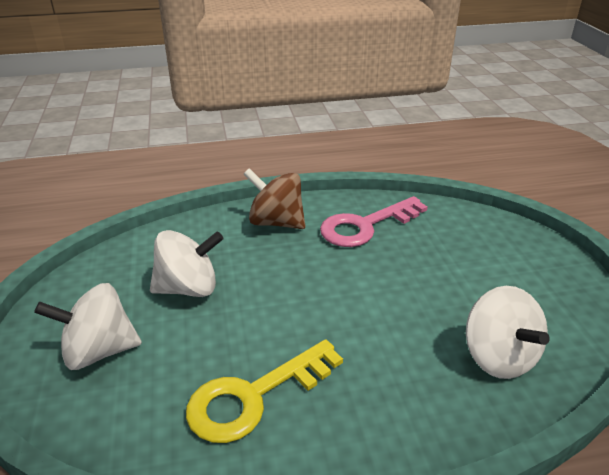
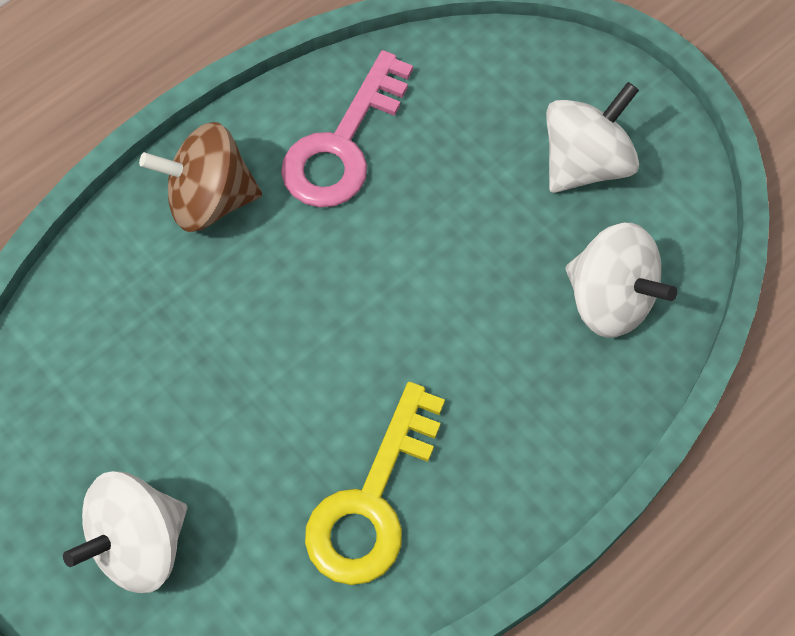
camera: 30 degrees left, 30 degrees up
(188, 288) = (175, 387): white spinning top -> white spinning top (585, 163)

